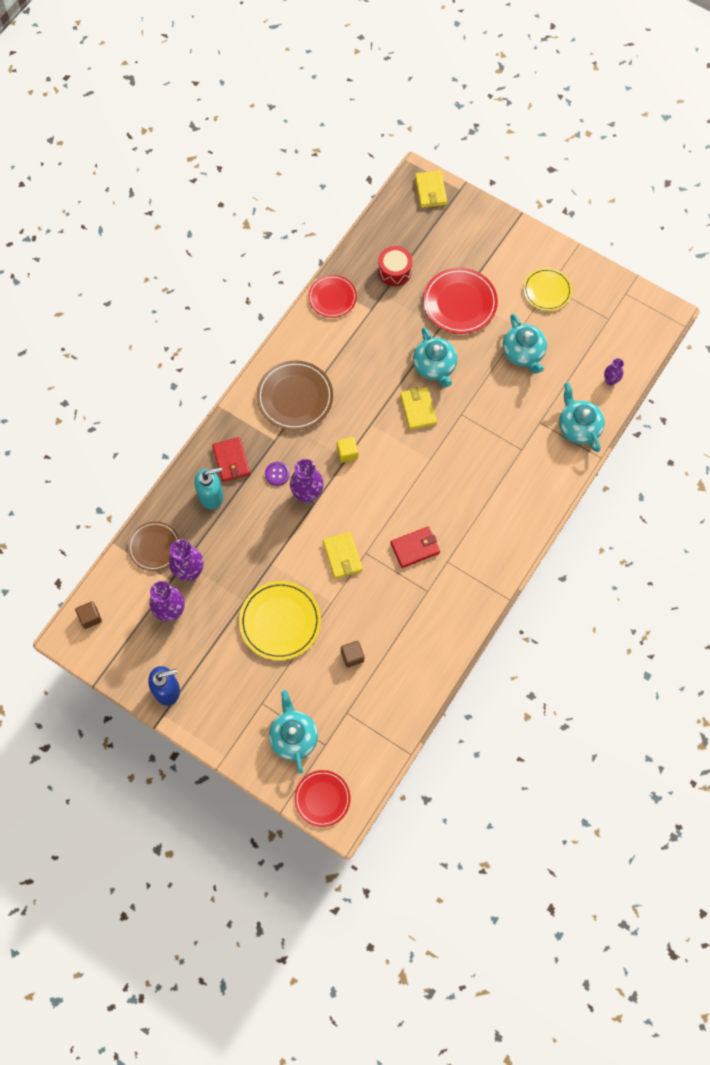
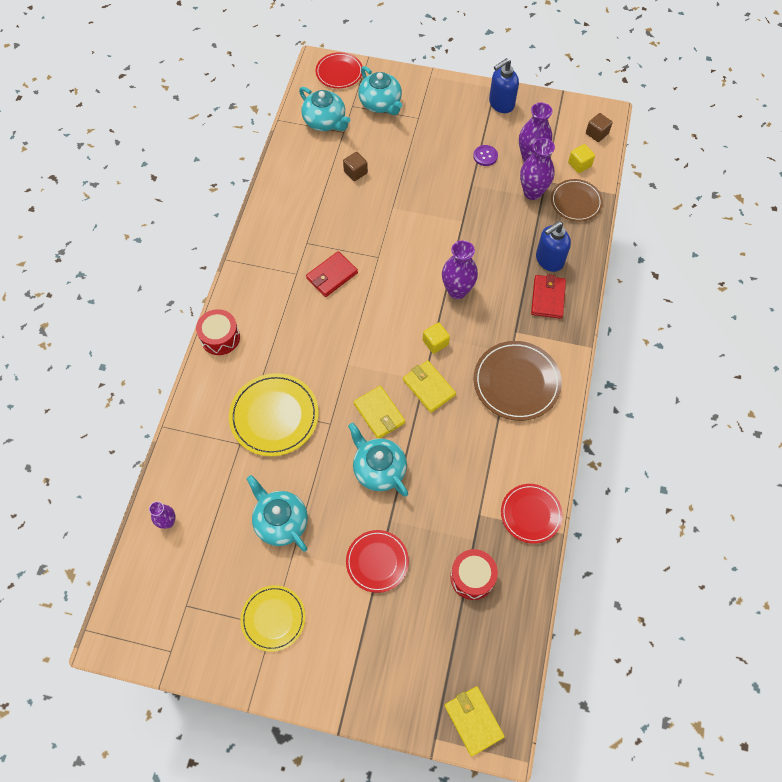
camera: 160 degrees right, 5 degrees down
(128, 587) = (579, 164): none -> yellow cube
(211, 496) = (549, 260): turquoise soap dispenser -> blue soap dispenser
(231, 460) = (548, 298): red wallet -> red wallet turned 45 degrees clockwise
(277, 474) = (496, 300): purple button -> purple button (485, 156)
(280, 621) = (431, 179): yellow plate -> yellow plate (274, 416)
(342, 556) = (398, 247): yellow wallet -> yellow wallet (429, 387)
(459, 303) = (377, 561): red plate -> red plate, size x0.65
(533, 521) = (220, 337): none -> red drum
(578, 427) = (194, 453): turquoise teapot -> turquoise teapot (325, 121)

